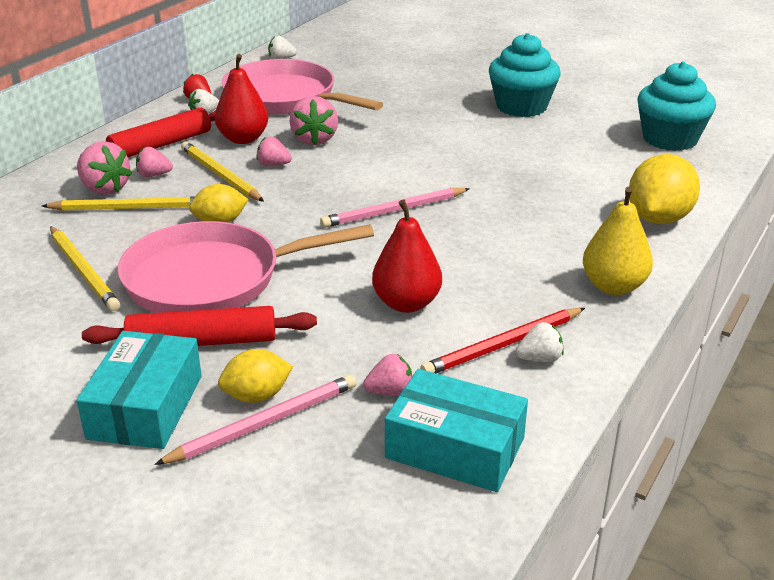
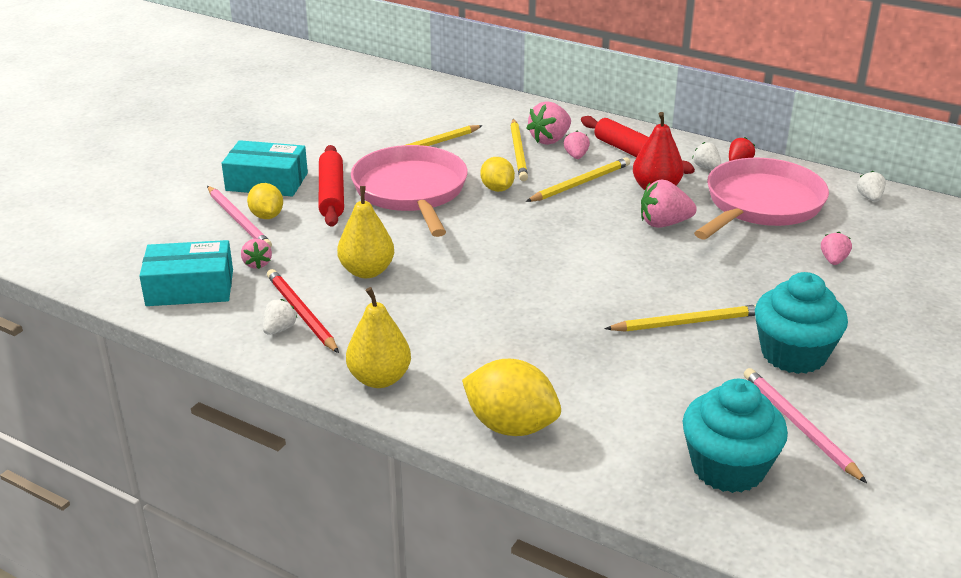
camera: 90 degrees right, 0 degrees up
(273, 165) = (604, 206): pink strawberry -> pink strawberry (833, 260)
(394, 211) = (520, 266): pink pencil -> pink pencil (799, 426)
(406, 303) = (367, 271): red pear -> yellow pear
(455, 448) = (190, 288): turquoise box -> turquoise box turned 60 degrees clockwise
(484, 140) = (687, 322): none -> yellow pencil
(539, 359) = (279, 329): white strawberry -> white strawberry turned 135 degrees counterclockwise

